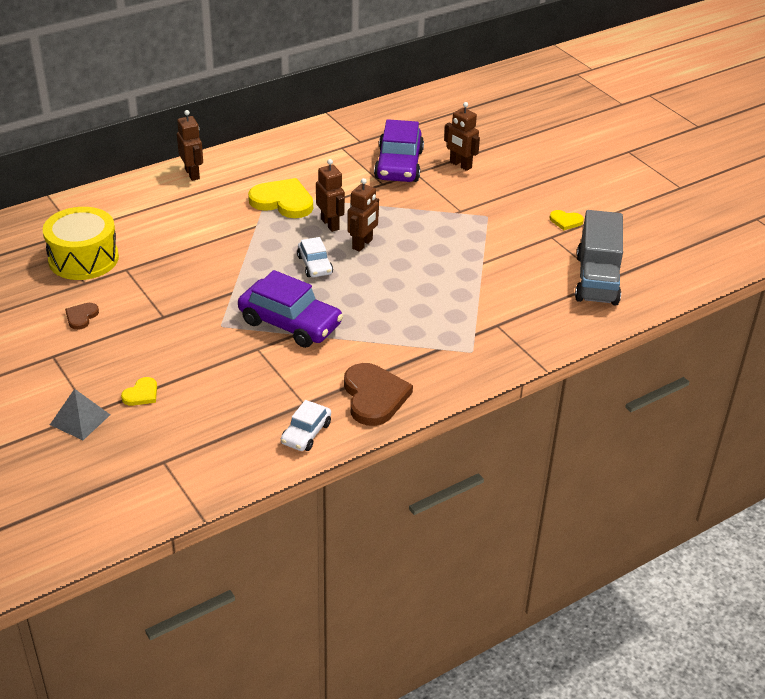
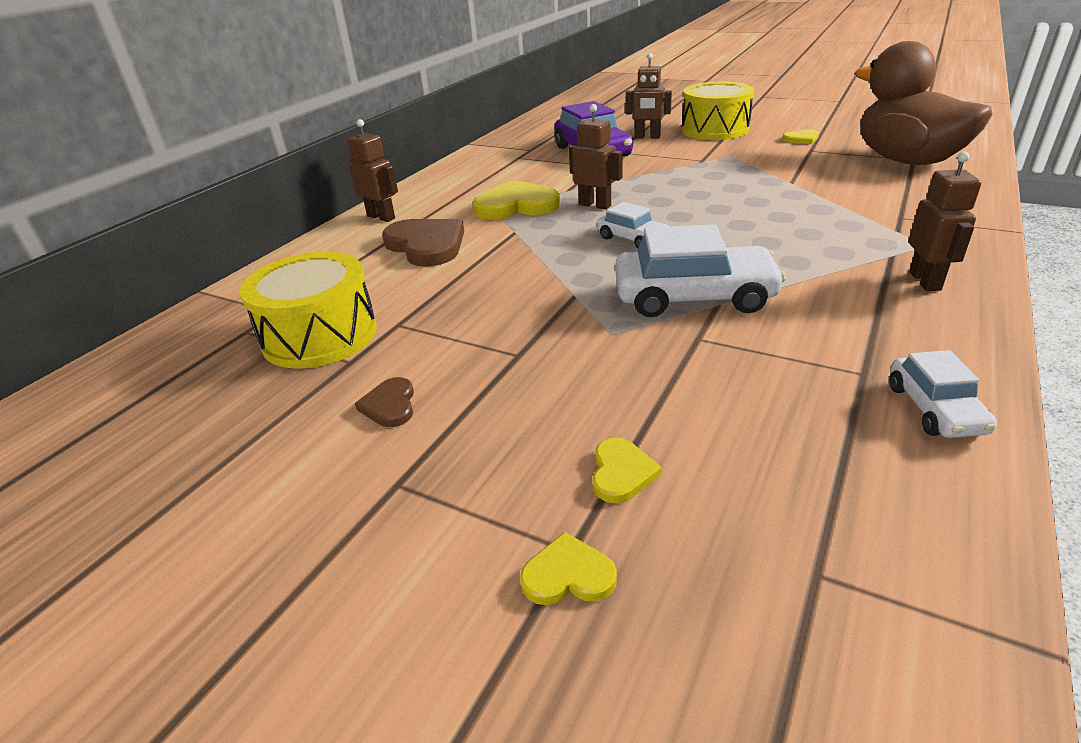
camera: 25 degrees left, 5 degrees down
(80, 419) = (568, 575): grey pyramid -> yellow heart
(290, 323) = (694, 297): purple car -> white car
(362, 244) = (654, 208): brown robot -> brown robot (925, 281)
(374, 396) = (924, 327): brown heart -> brown heart (426, 245)
(521, 179) = (714, 130): none -> yellow drum
(596, 279) = (906, 160): grey truck -> brown duck

